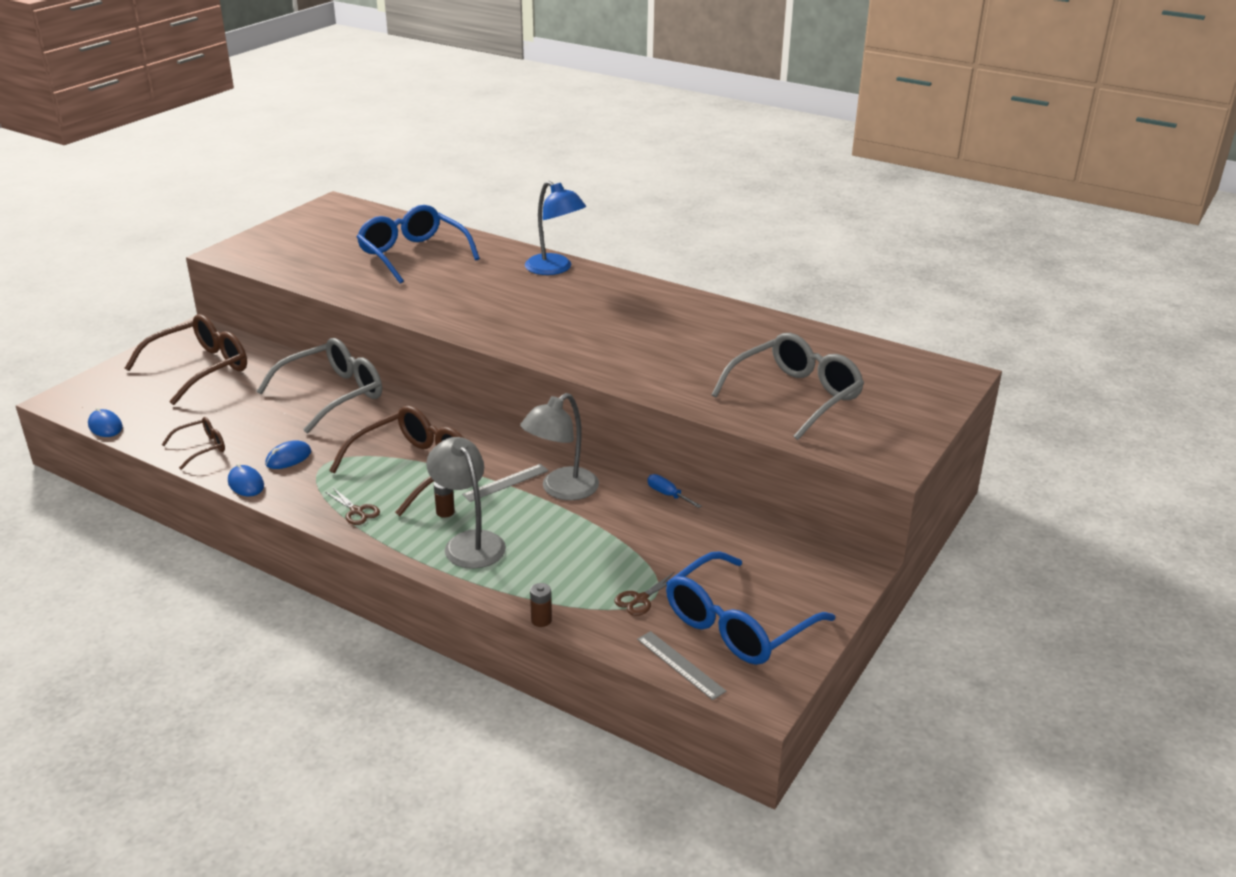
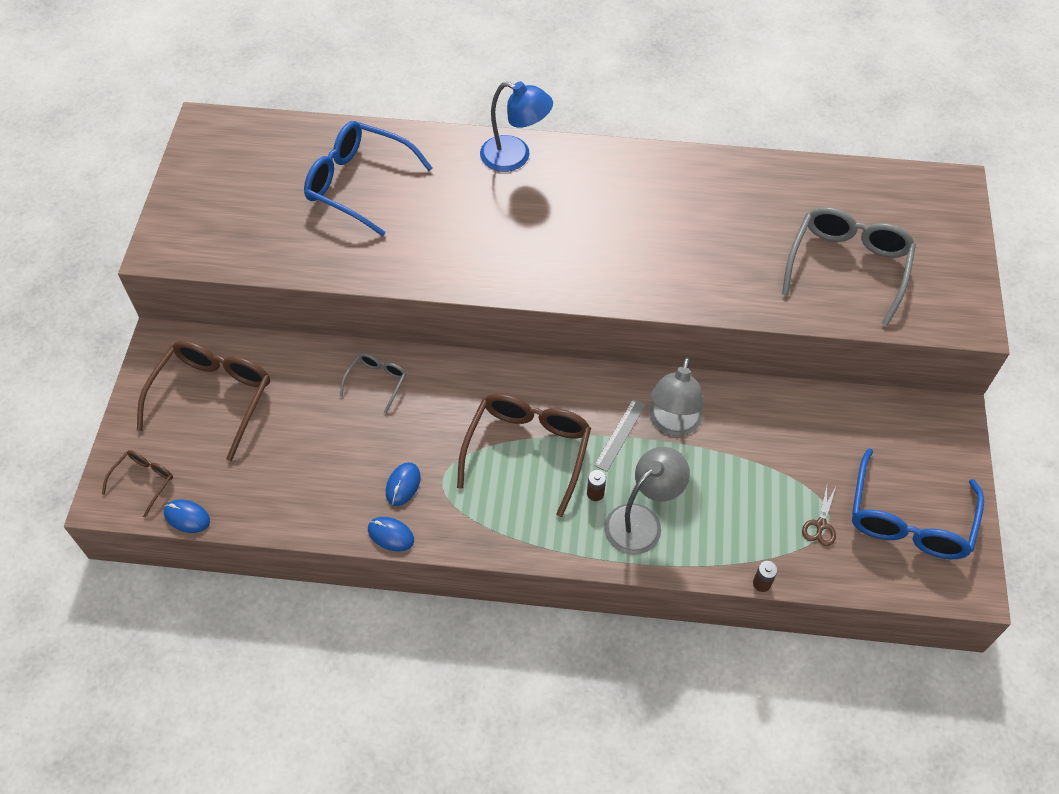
camera: 25 degrees left, 25 degrees up
(202, 448) = (309, 506): brown glasses -> brown glasses (144, 481)
(333, 394) = (377, 382): grey glasses -> grey glasses, size x0.50
(356, 511) = (518, 526): brown scissors -> none
(469, 542) = (642, 521): grey lamp -> grey lamp turned 105 degrees clockwise
(667, 495) = (762, 393): blue screwdriver -> none
(680, 665) = (895, 582): grey ruler -> none

